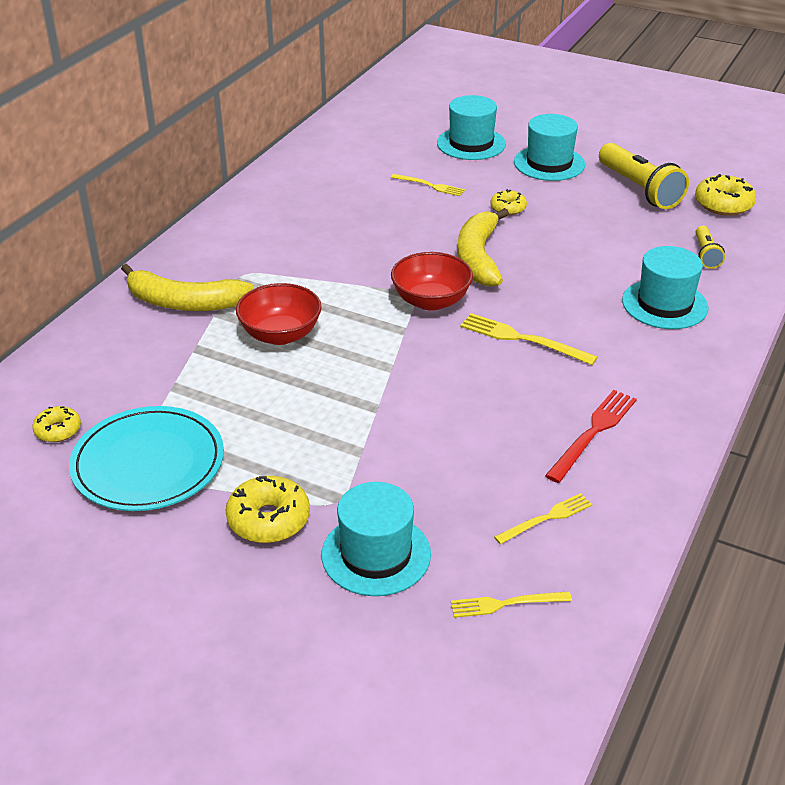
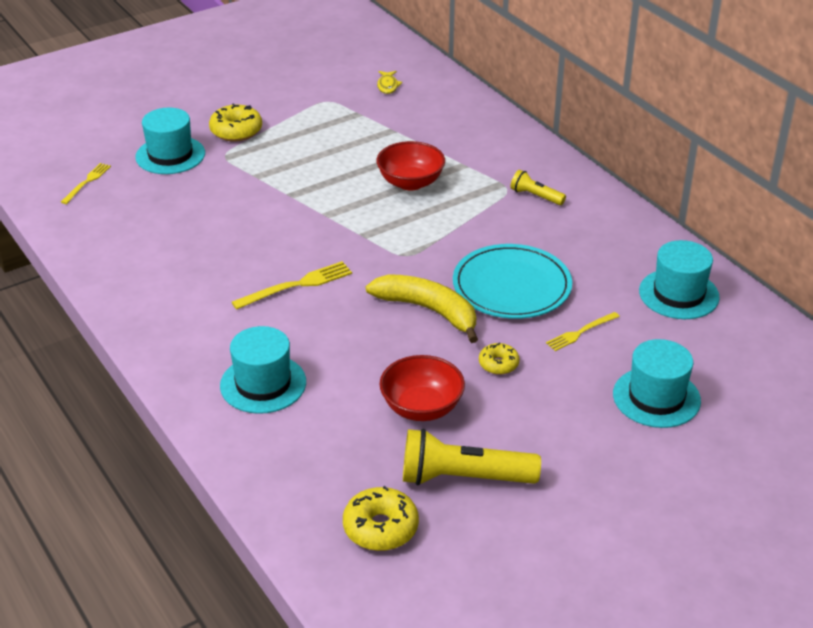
camera: 120 degrees right, 0 degrees up
(58, 430) = (388, 86): yellow donut -> yellow fish
(148, 463) = (326, 106): turquoise plate -> turquoise plate (511, 286)
(184, 303) = (489, 155): yellow banana -> none
(431, 301) = (388, 261): red bowl -> red bowl (421, 407)
(546, 518) = (124, 220): yellow fork -> none
(549, 163) = (570, 436): turquoise hat -> turquoise hat (678, 294)
(593, 433) = (167, 271): red fork -> none
(705, 254) = (307, 455): yellow flashlight -> yellow flashlight (536, 196)

